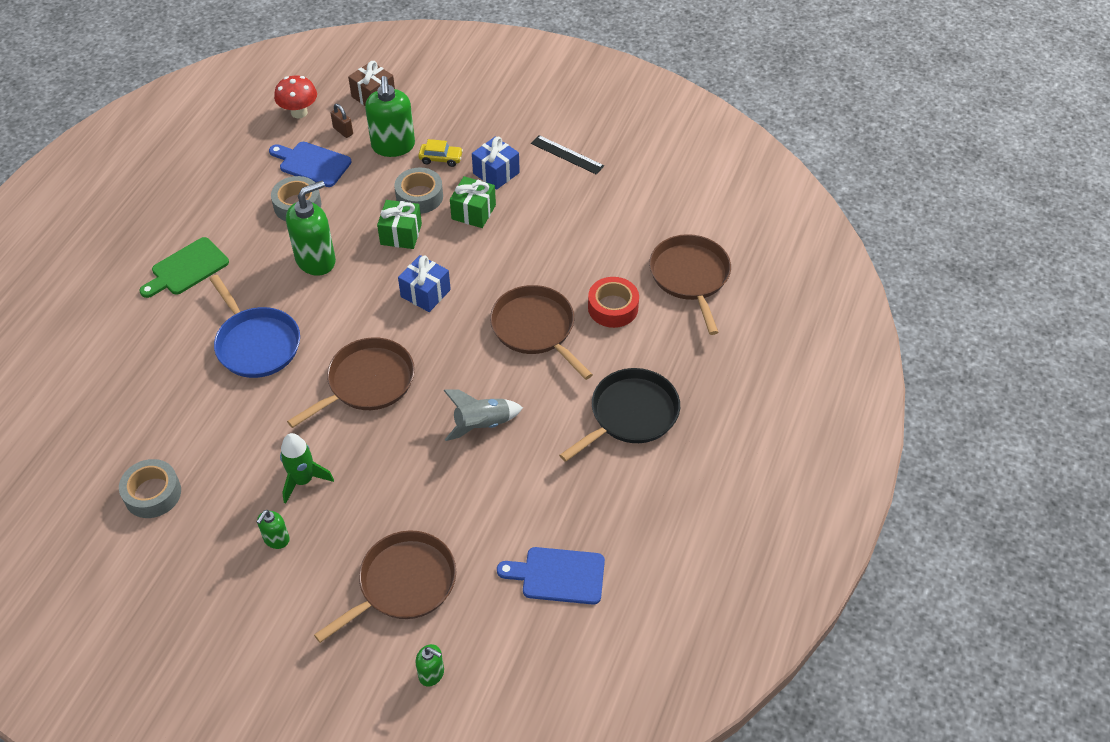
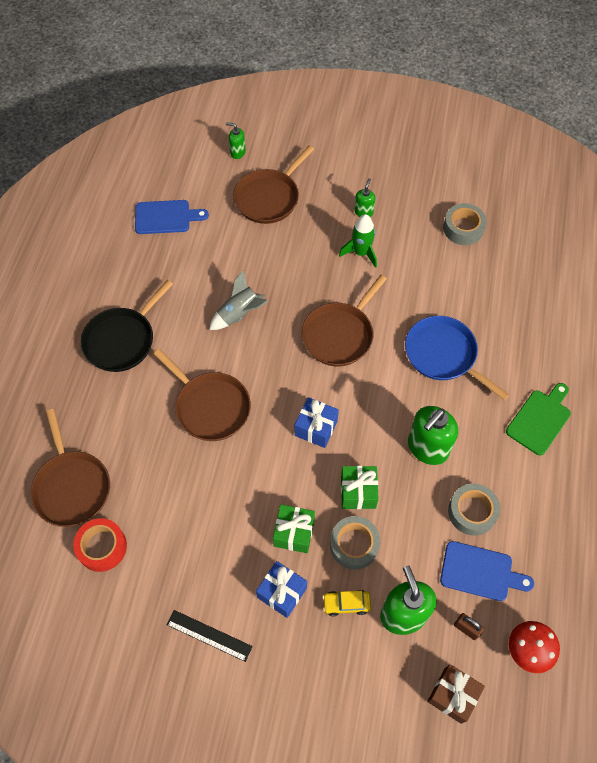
camera: 170 degrees right, 10 degrees up
(613, 307) = (143, 440): red tape -> red tape (102, 547)

